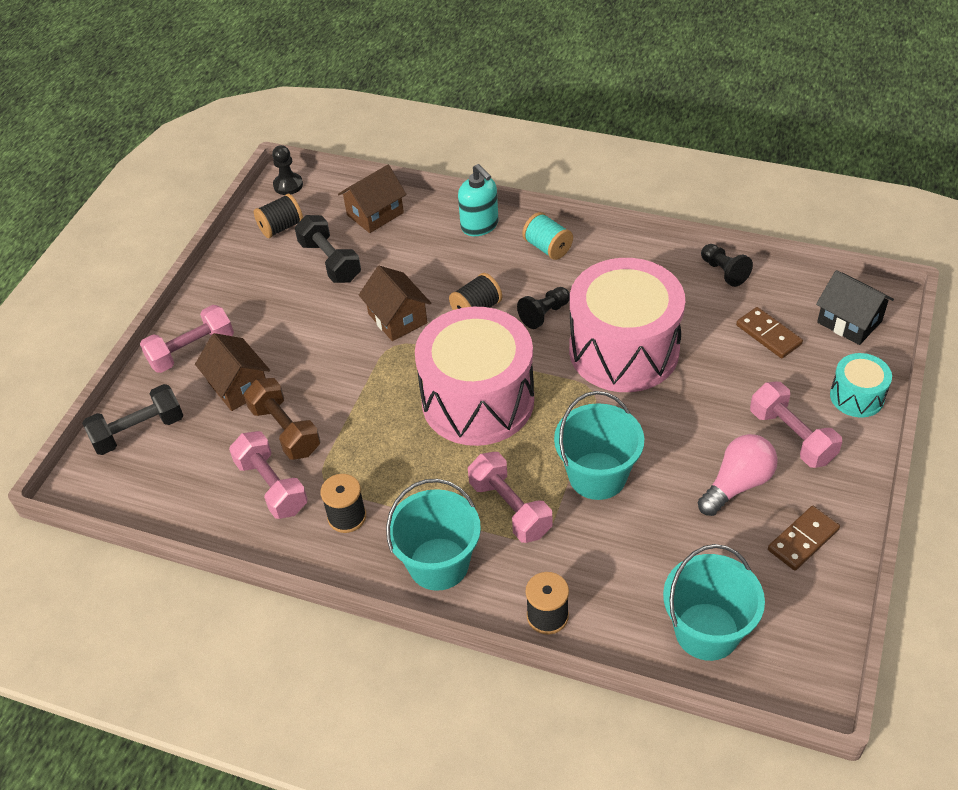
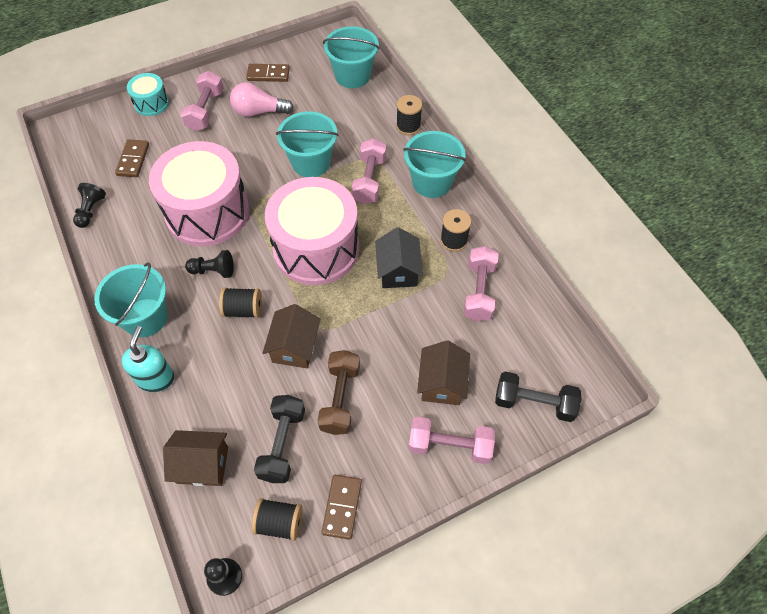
camera: 140 degrees left, 10 degrees up
(244, 263) = (342, 507): none -> brown domino
(285, 430) = (440, 322): brown dumbbell -> brown dumbbell (340, 398)
(547, 247) = (145, 317): turquoise spool -> turquoise bucket
(849, 322) = (90, 134): black house -> black house (398, 271)

